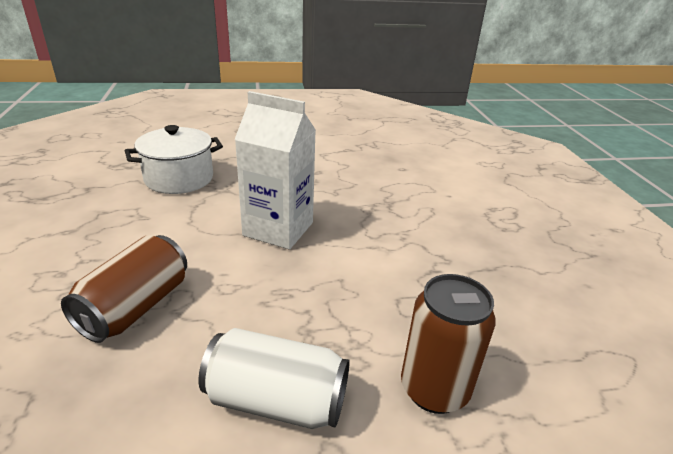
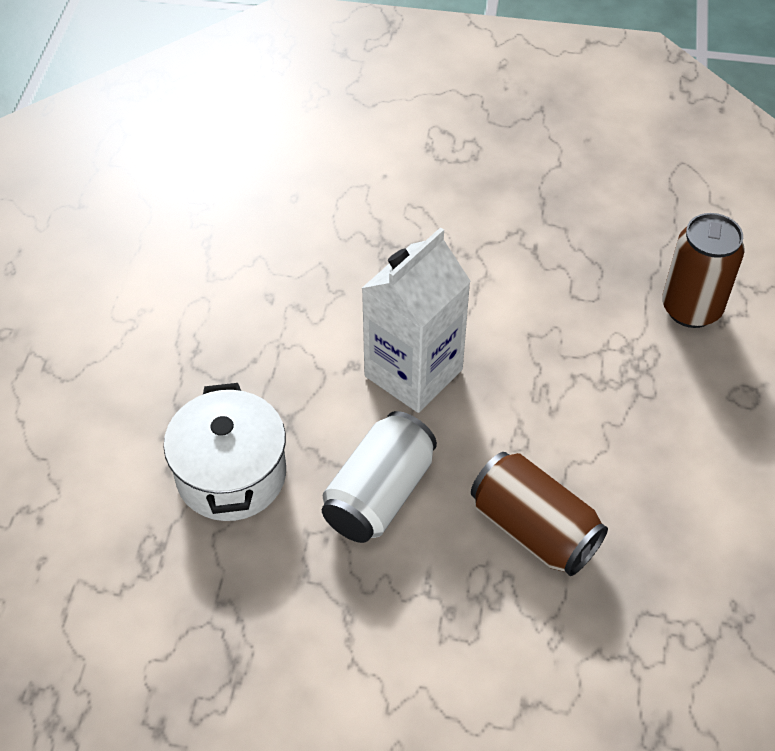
camera: 70 degrees left, 20 degrees up
(276, 401) = (683, 421): white can -> white can (379, 494)

